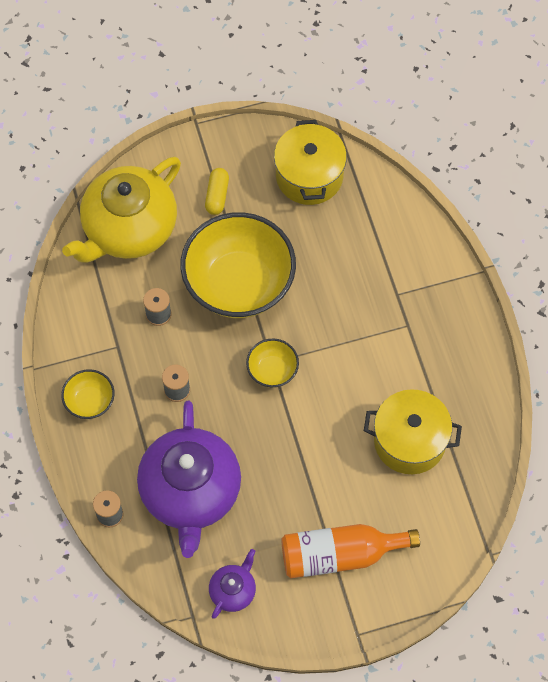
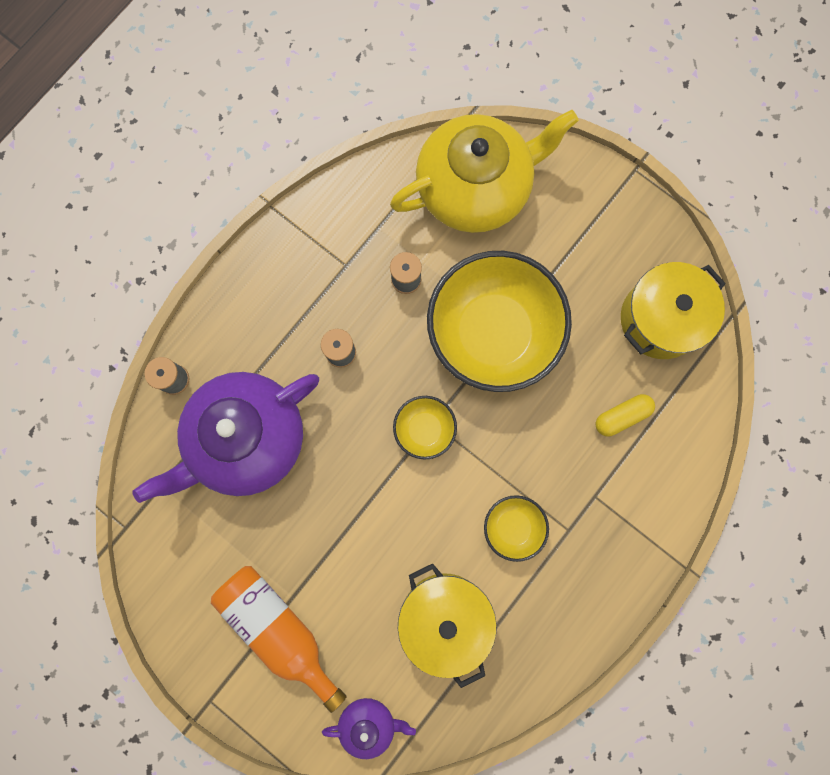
camera: 55 degrees right, 15 degrees up
(90, 401) = (273, 280): yellow bowl -> yellow bowl (513, 527)
(129, 228) = (475, 188): yellow teapot -> yellow teapot turned 150 degrees clockwise
(217, 195) = (572, 245): yellow capsule -> yellow capsule (622, 416)
(233, 591) = (175, 549): purple teapot -> purple teapot (368, 722)

